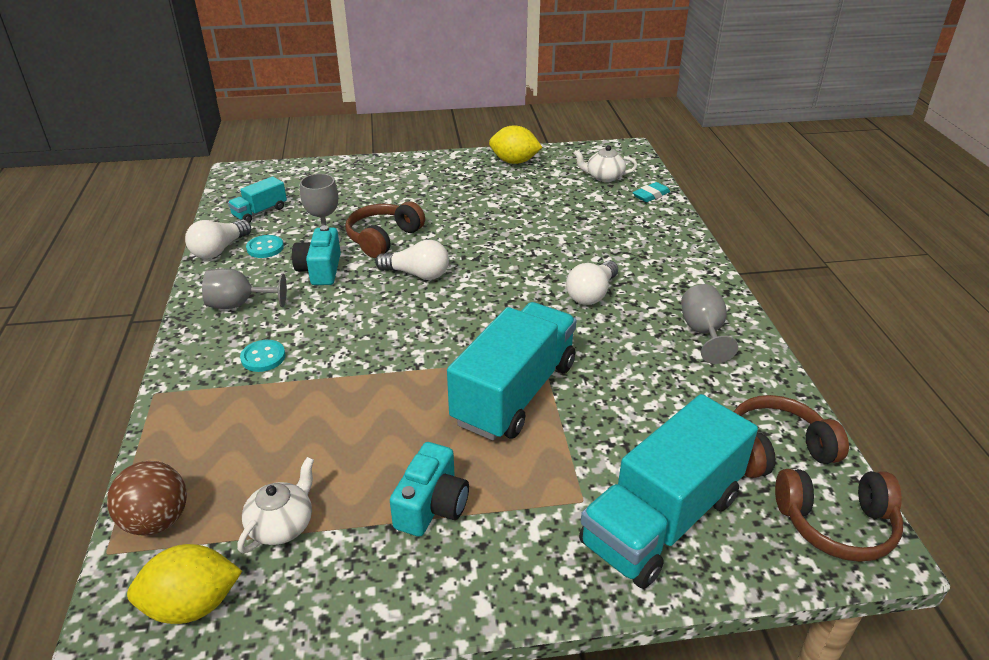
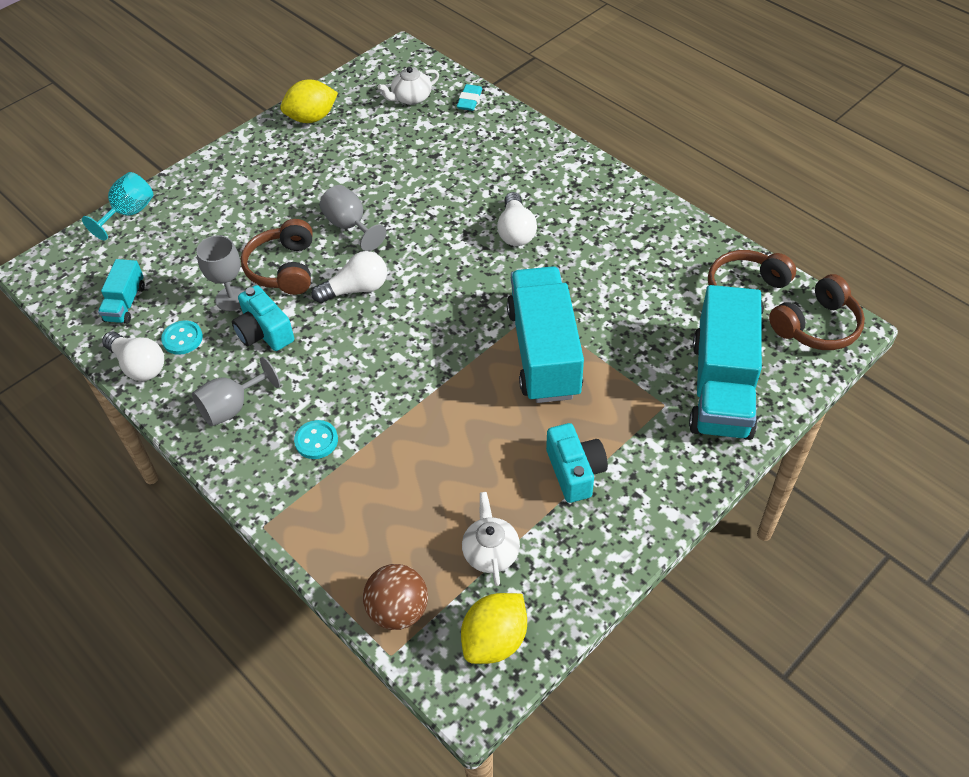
camera: 35 degrees left, 15 degrees up
(219, 250) = (139, 365): white light bulb -> white light bulb turned 45 degrees counterclockwise
(328, 166) = (129, 213): none -> turquoise goblet
(703, 332) = (625, 222): grey goblet -> grey goblet (350, 226)

